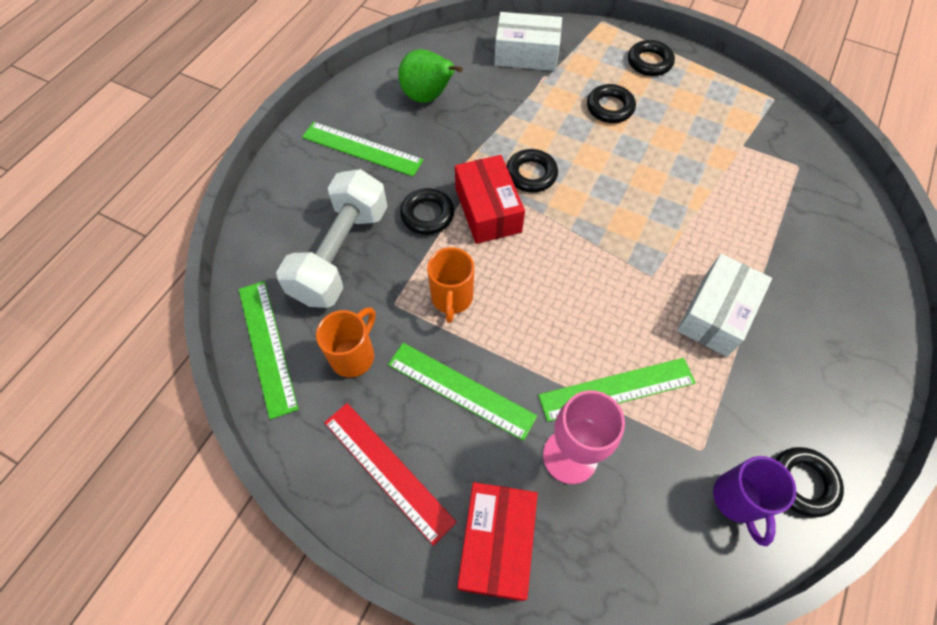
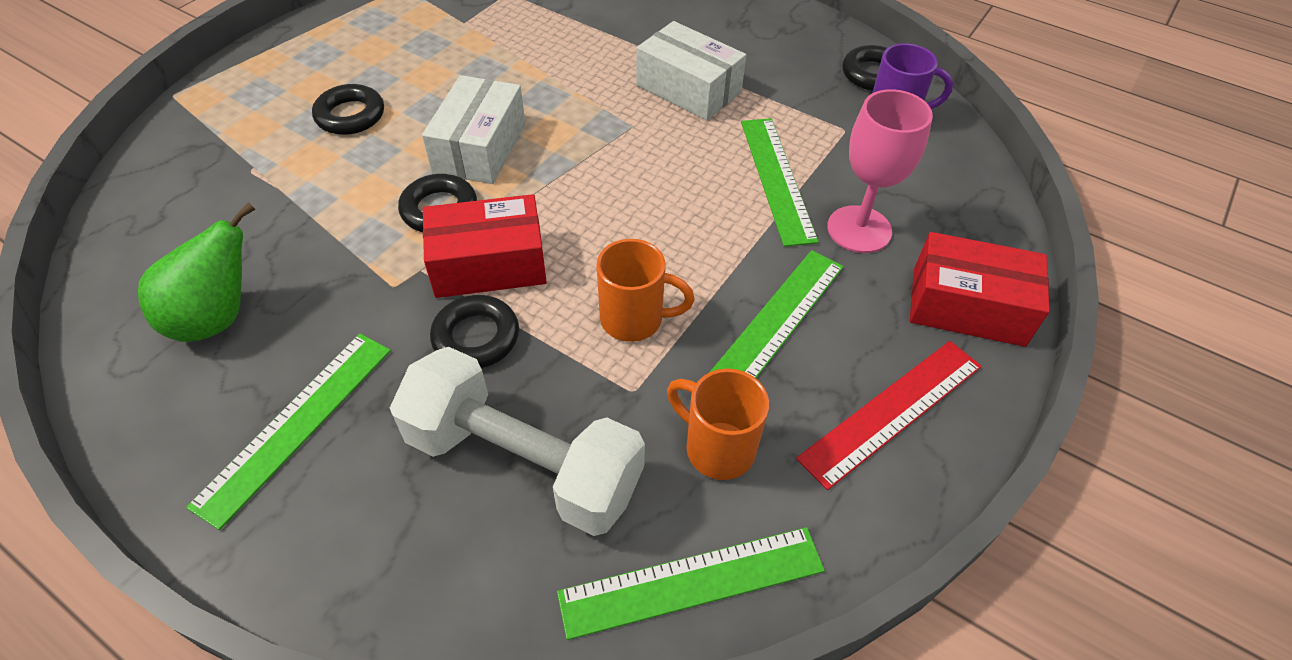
camera: 85 degrees left, 10 degrees down
(526, 54) = (191, 184): white box -> white box (479, 147)
(649, 62) = (286, 67): black ring -> none

